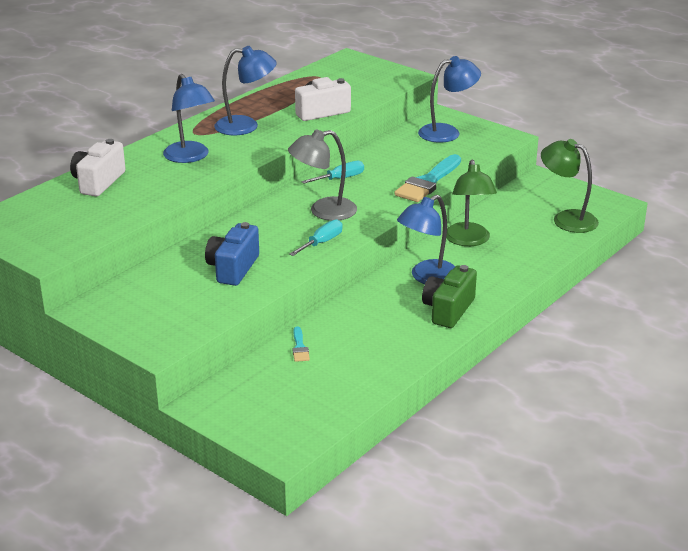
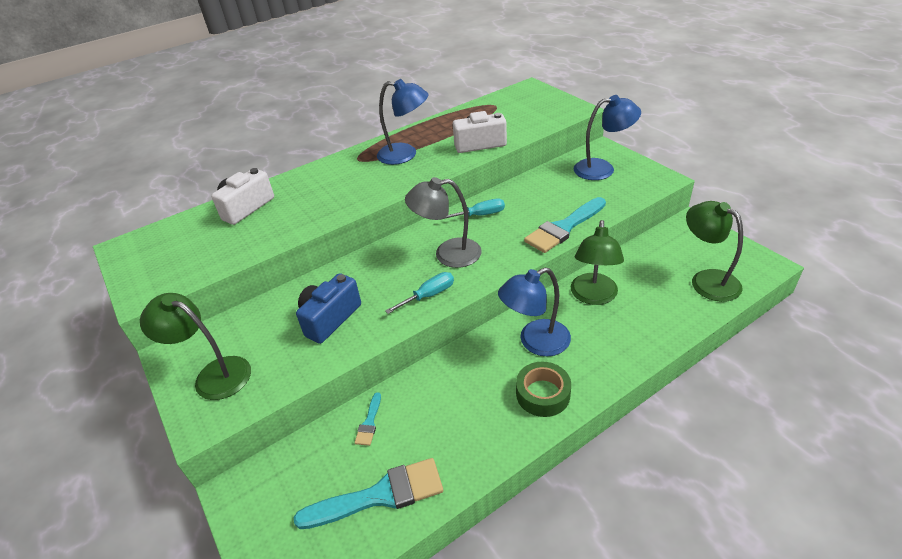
camera: 20 degrees right, 10 degrees up
(143, 317) = (214, 374): none -> green lamp
(190, 157) = (339, 186): blue lamp -> none
(335, 387) = (380, 495): none -> turquoise brush
(448, 310) = (543, 394): green camera -> green tape

